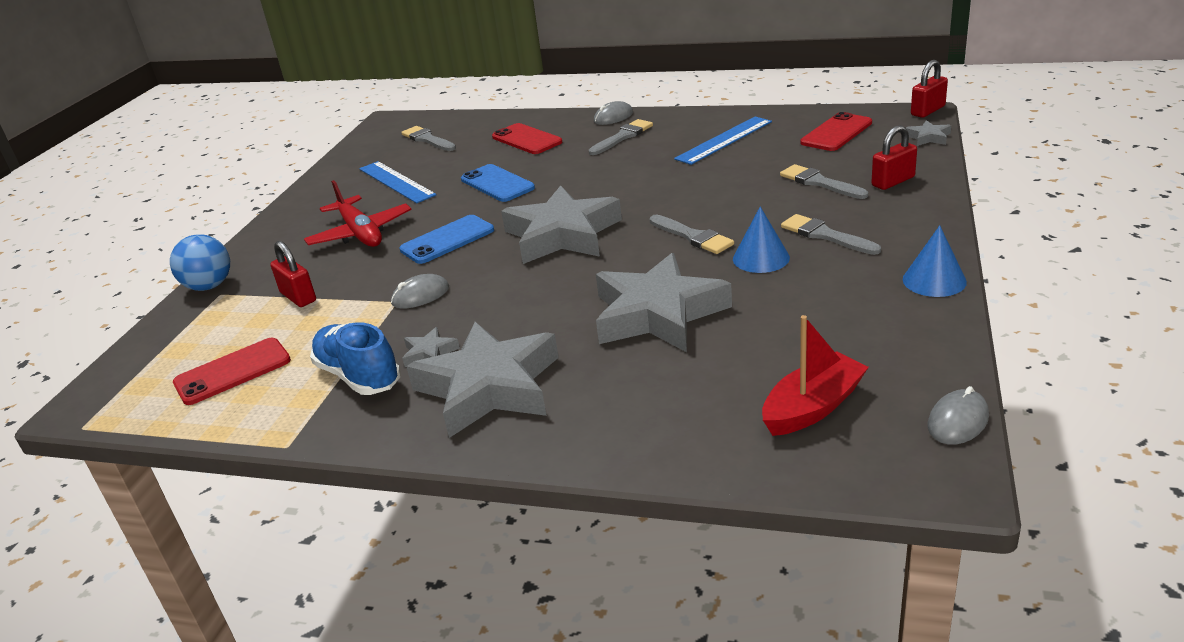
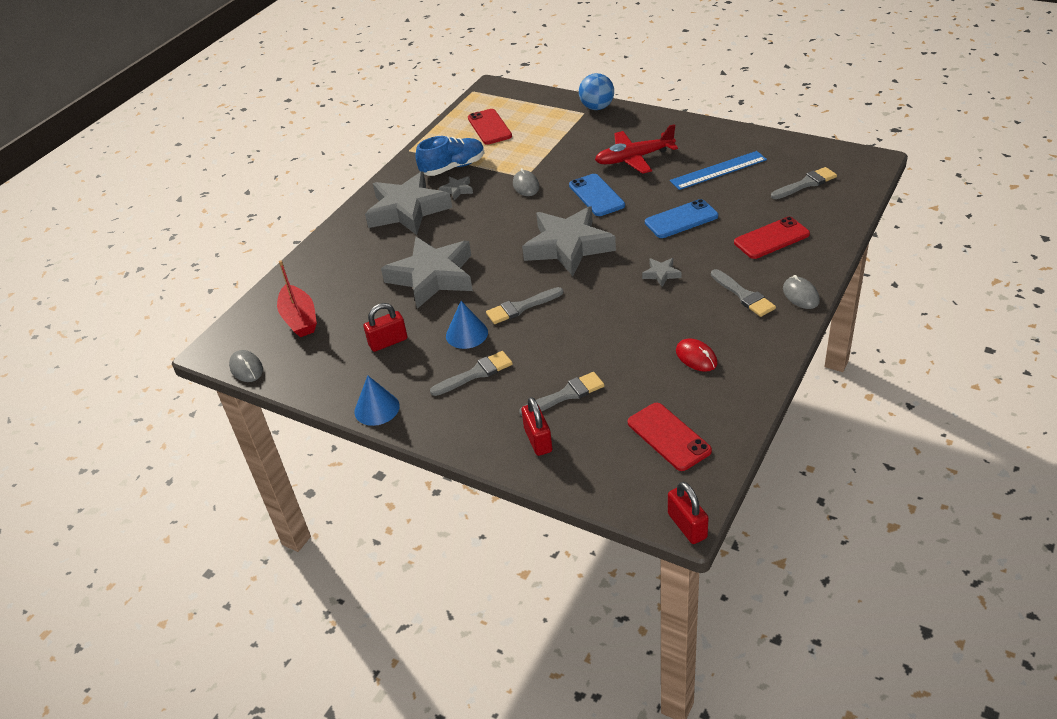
camera: 105 degrees right, 10 degrees up
(298, 297) = (558, 141): red padlock -> red padlock (388, 342)
(724, 140) = (696, 357): blue ruler -> red mouse
(928, 137) = (616, 499): grey star -> grey star (661, 274)

